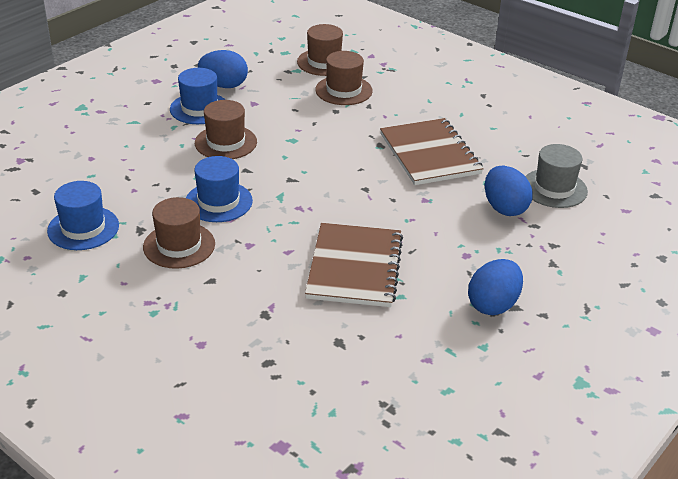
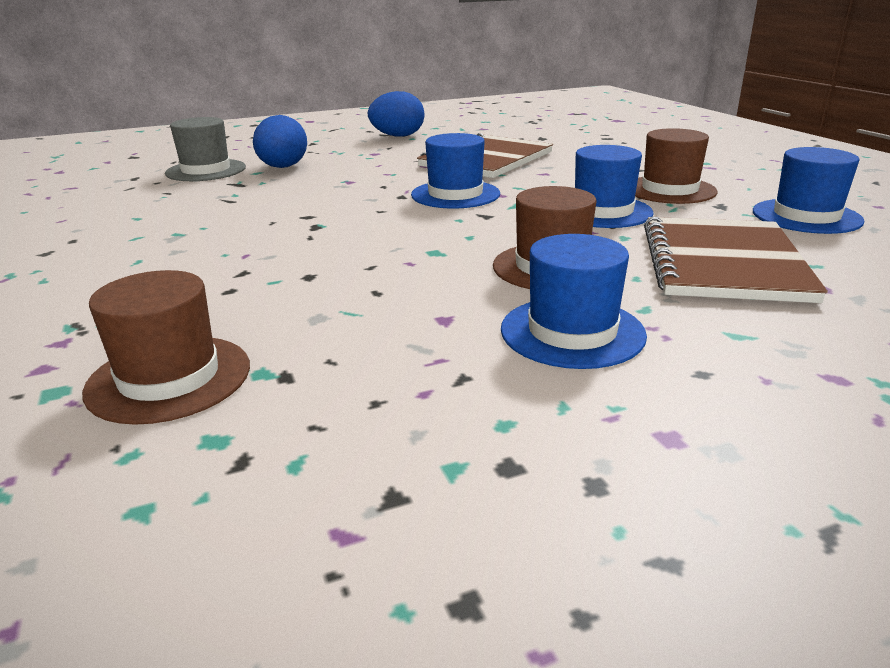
camera: 150 degrees left, 10 degrees down
(224, 85) = (479, 374): blue egg -> none
(330, 200) = (455, 194): none -> blue hat
(343, 90) = (238, 305): brown hat -> none
(429, 154) = (270, 209): brown notebook -> brown notebook (723, 262)

